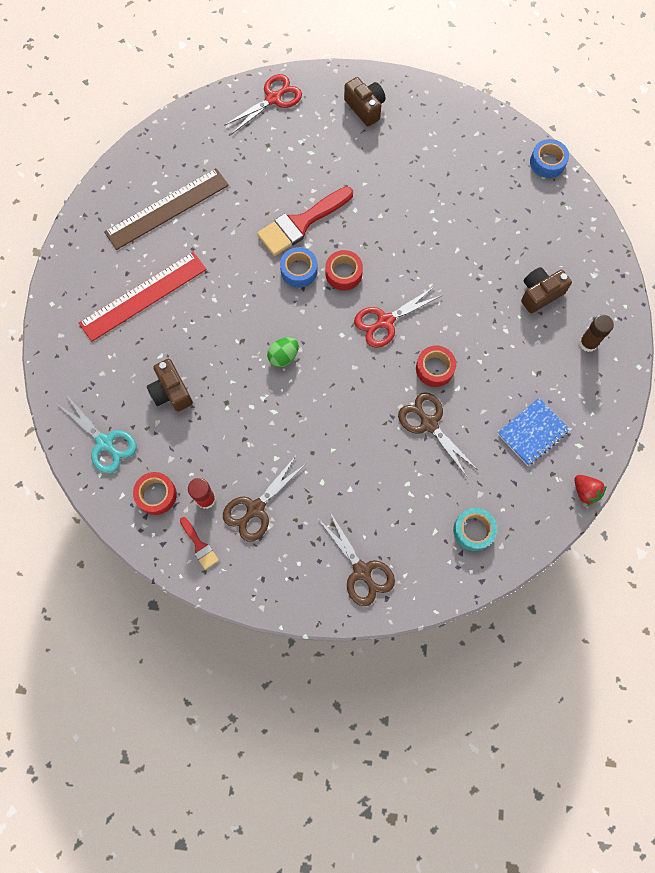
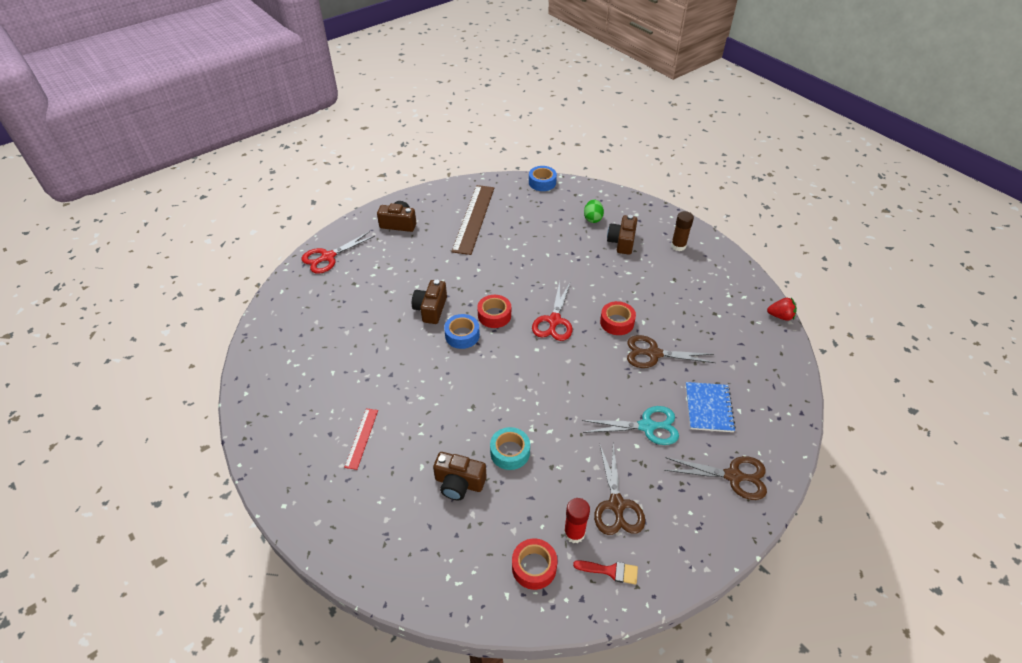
camera: 45 degrees left, 25 degrees down
(105, 443) = (447, 568): turquoise scissors -> turquoise scissors (647, 426)
(143, 296) = (362, 438): red ruler -> red ruler, size x0.50
(167, 209) = (318, 369): brown ruler -> brown ruler (474, 218)
(273, 99) = (328, 257): red scissors -> red scissors turned 135 degrees counterclockwise
(283, 356) = (514, 392): green egg -> green egg (592, 219)
(301, 223) = (431, 309): red brush -> brown camera
(473, 530) = (758, 389): turquoise tape -> turquoise tape (510, 452)
(532, 432) = (713, 310): blue notebook -> blue notebook (709, 408)

